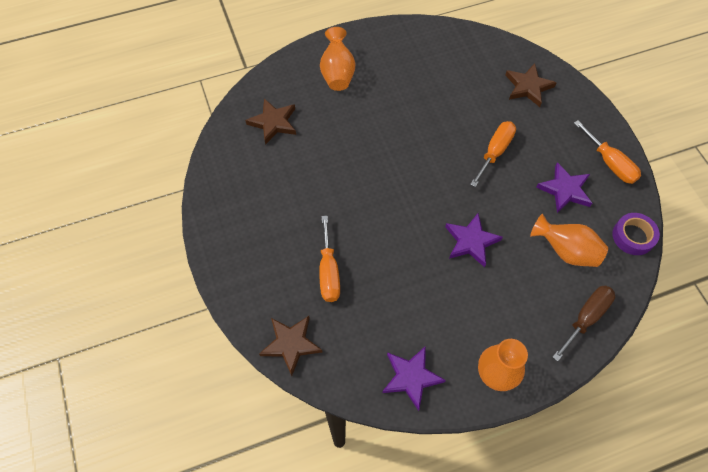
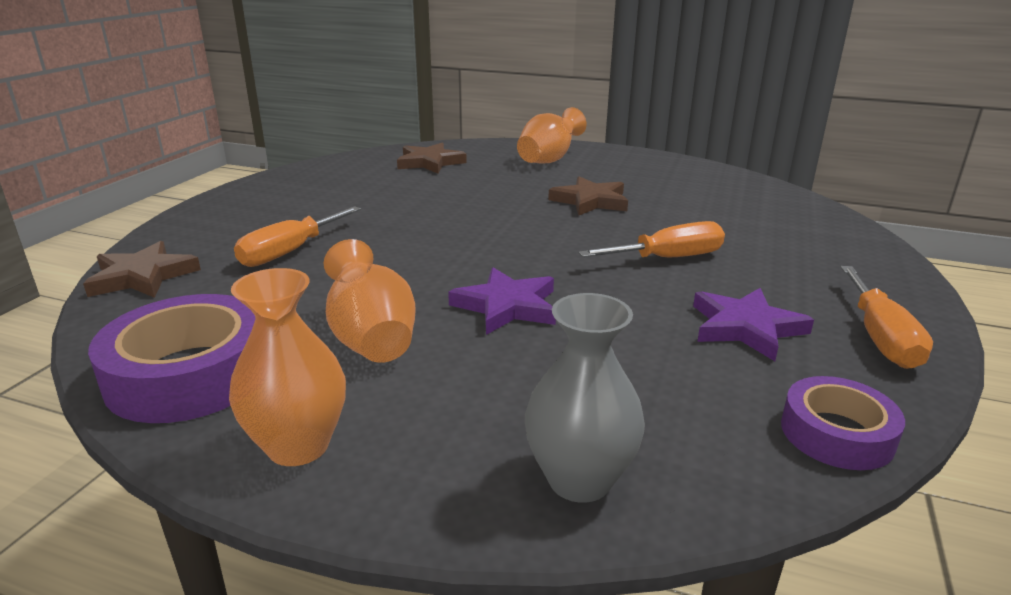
camera: 40 degrees right, 35 degrees down
(411, 377) = (190, 373): purple star -> purple tape
(528, 87) = (801, 234): brown star -> brown star (590, 201)
(565, 251) = (656, 383): orange vase -> orange vase (371, 340)
(586, 318) = (579, 479): brown screwdriver -> grey vase

